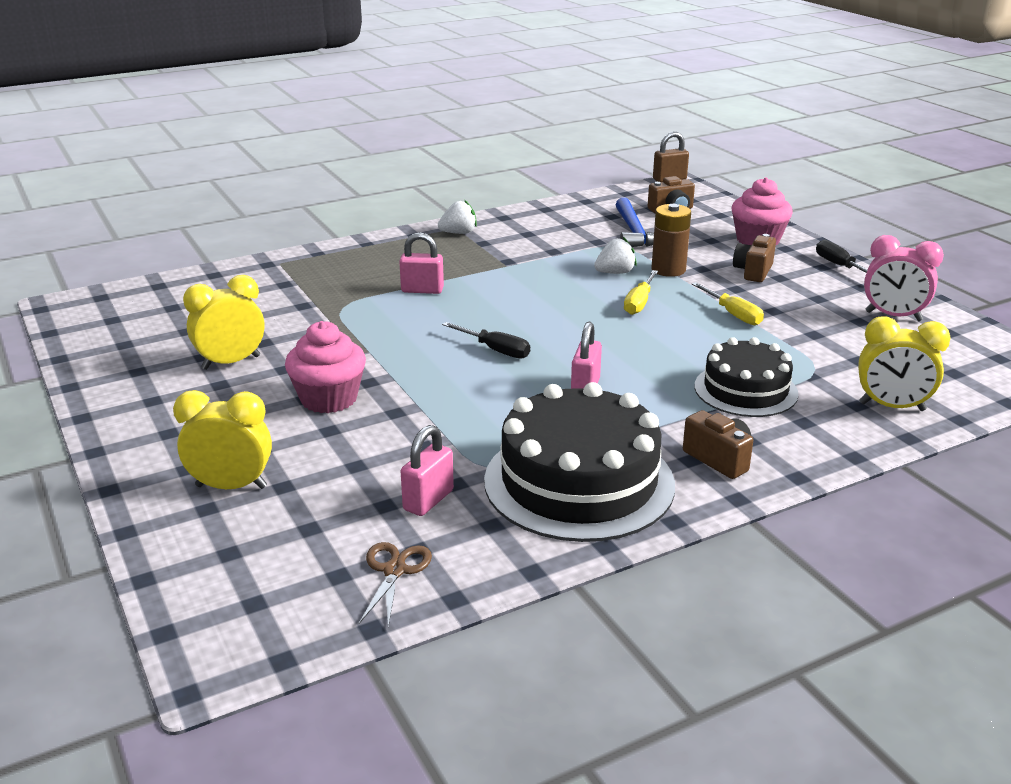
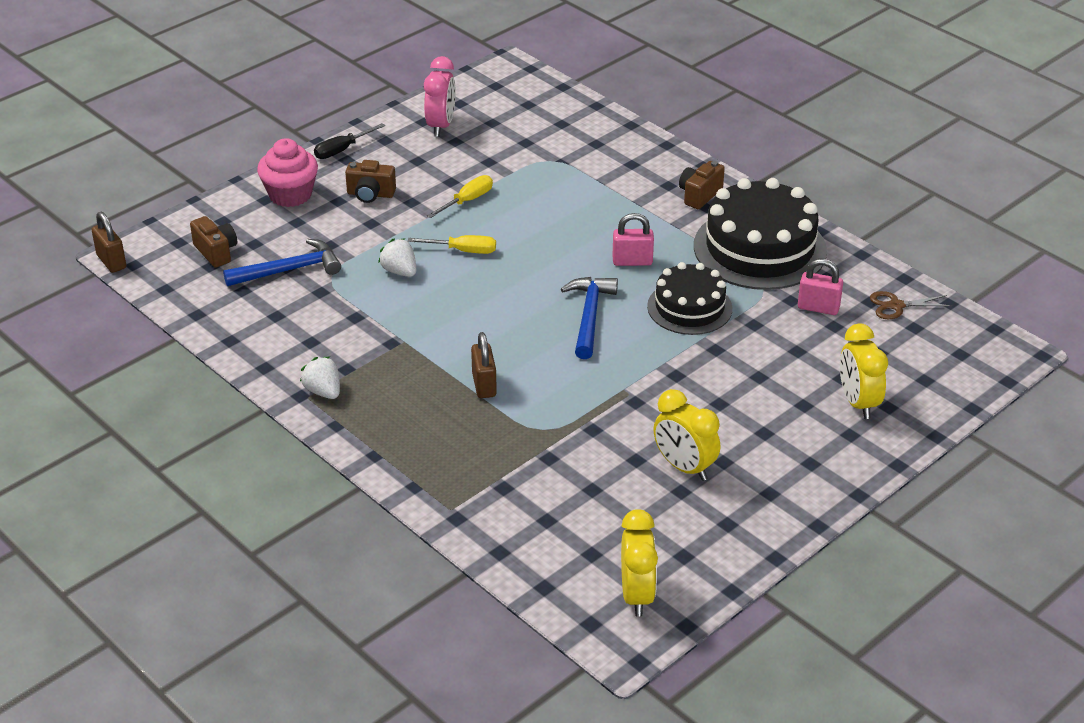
camera: 105 degrees left, 10 degrees up
(329, 399) = (715, 389): pink cupcake -> none
(422, 290) = (484, 385): pink padlock -> brown padlock
(495, 350) = (589, 316): black screwdriver -> blue hammer
(668, 270) = (382, 241): brown battery -> none
(745, 390) = (598, 189): black cake -> black cake (689, 307)
(892, 407) = (592, 130): yellow clock -> yellow clock (637, 595)

